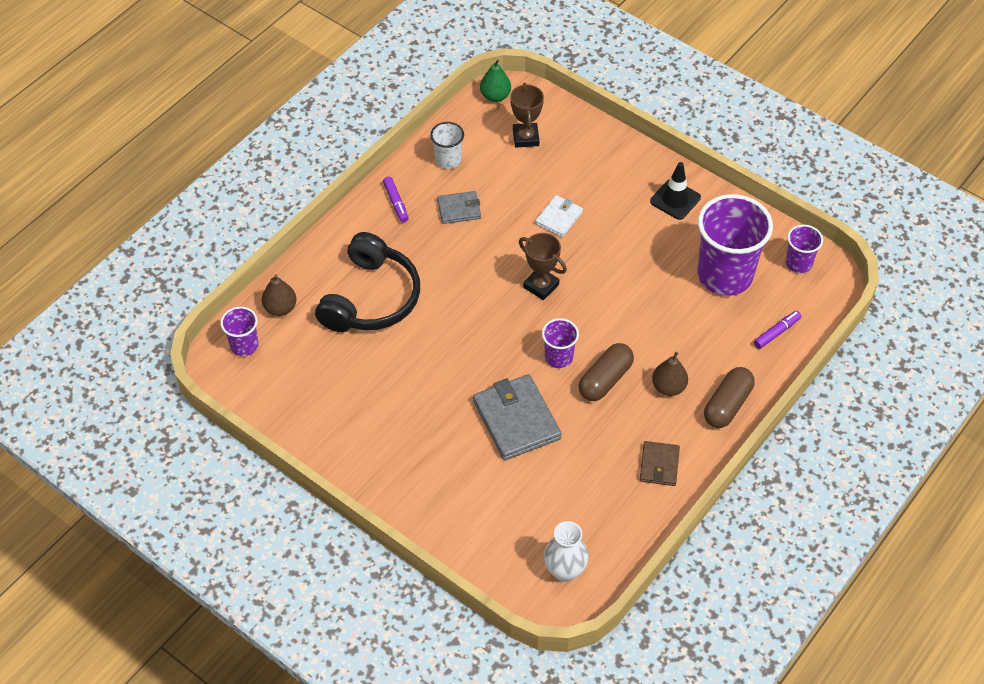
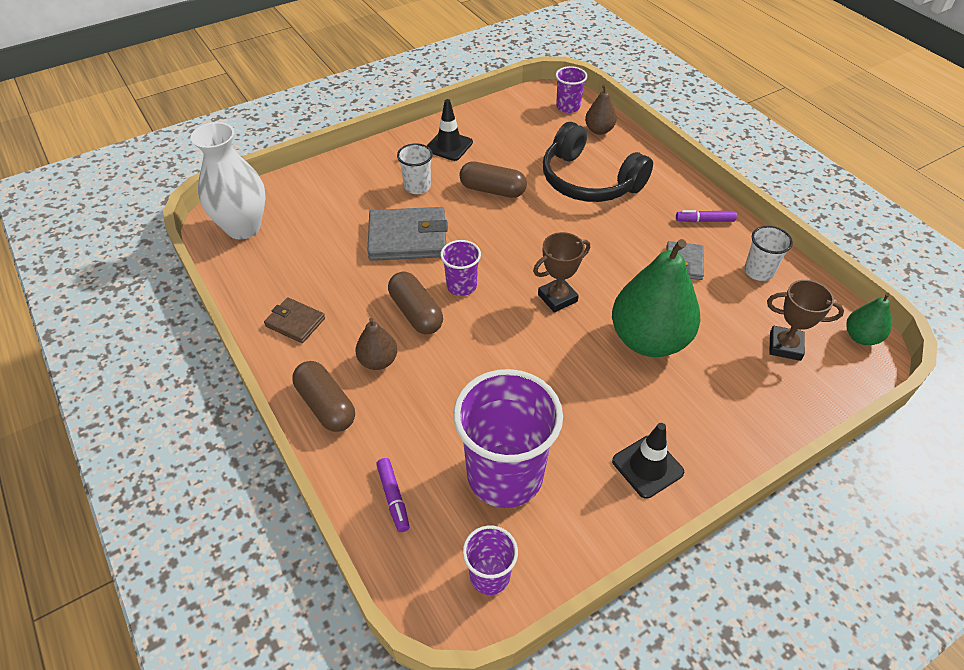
camera: 110 degrees right, 5 degrees down
(358, 435) = (449, 146): none -> black traffic cone
(417, 373) = (492, 190): none -> brown capsule
(438, 439) = (417, 187): none -> white cup
(559, 218) = (649, 340): white wallet -> green pear
(564, 570) = (243, 227): white vase -> white vase, size x1.53

